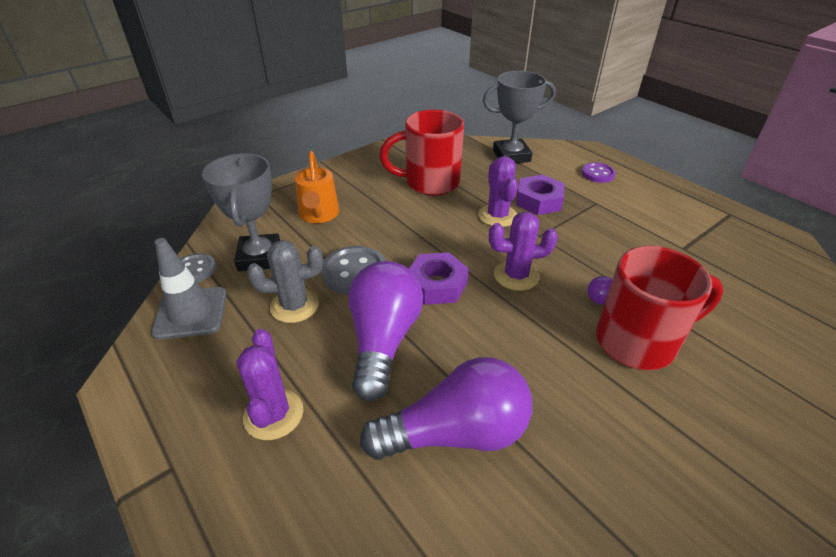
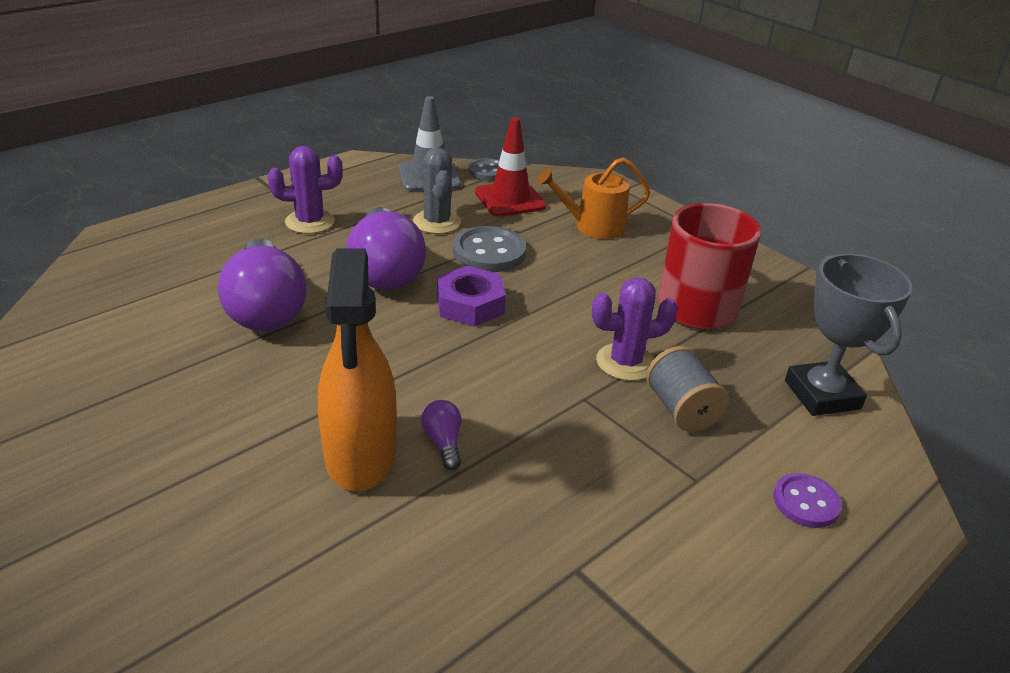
camera: 85 degrees right, 5 degrees down
(259, 257) = (510, 199): grey trophy -> red traffic cone
(383, 340) = (385, 270): purple light bulb -> purple light bulb turned 75 degrees clockwise
(516, 276) = (489, 366): purple cactus -> none
(538, 200) = (681, 409): purple nut -> grey spool
(638, 341) = (360, 456): red mug -> orange spray bottle

